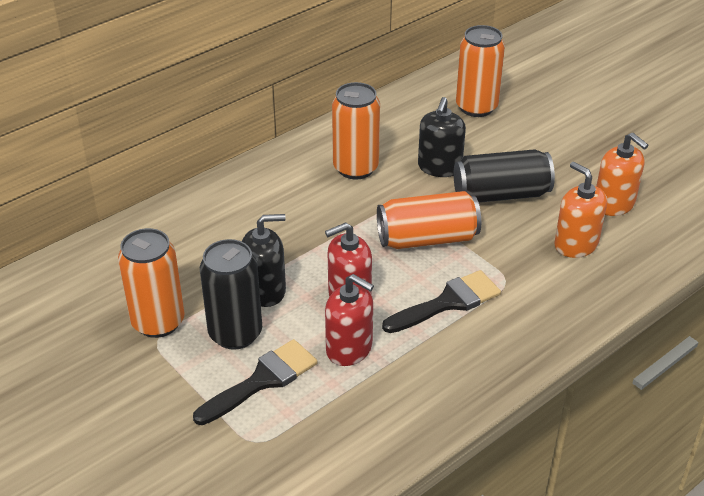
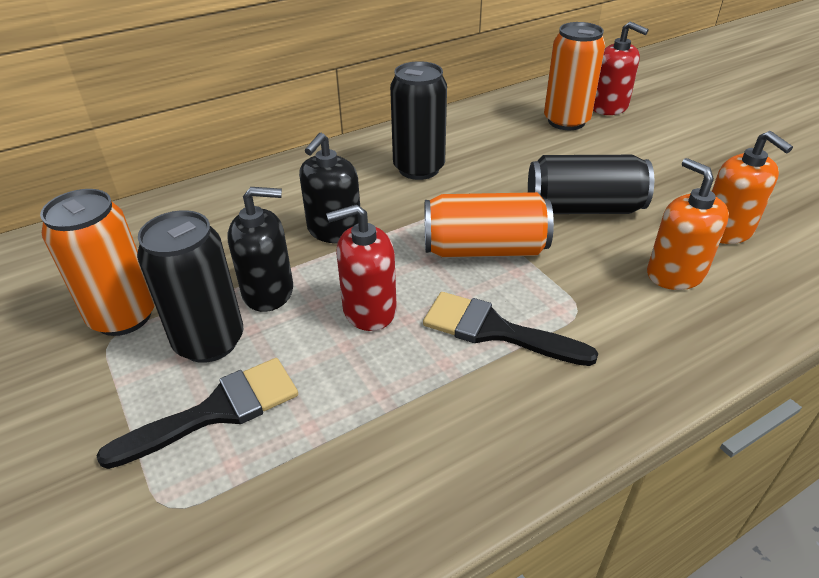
camera: 10 degrees right, 0 degrees up
(349, 349) = (348, 379): red soap dispenser -> red soap dispenser (609, 107)
(355, 168) = (419, 168): orange can -> black can
(439, 167) = (514, 175): black soap dispenser -> black soap dispenser (334, 230)
(448, 302) = (495, 330): black brush -> black brush turned 135 degrees counterclockwise

